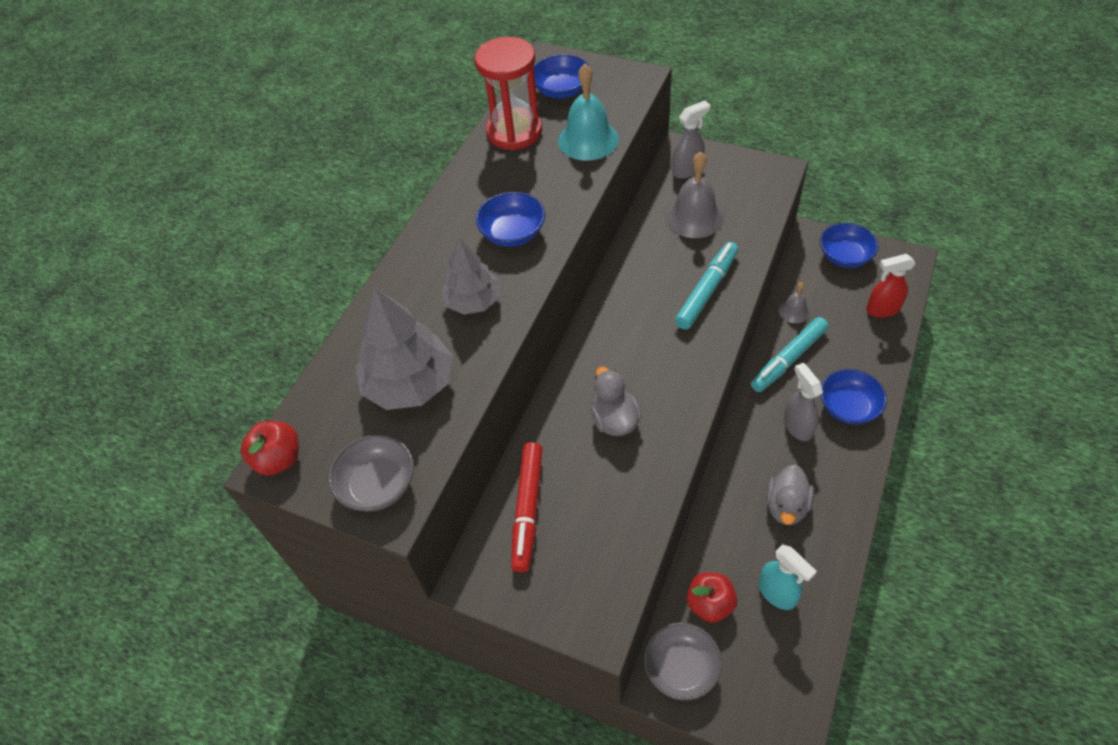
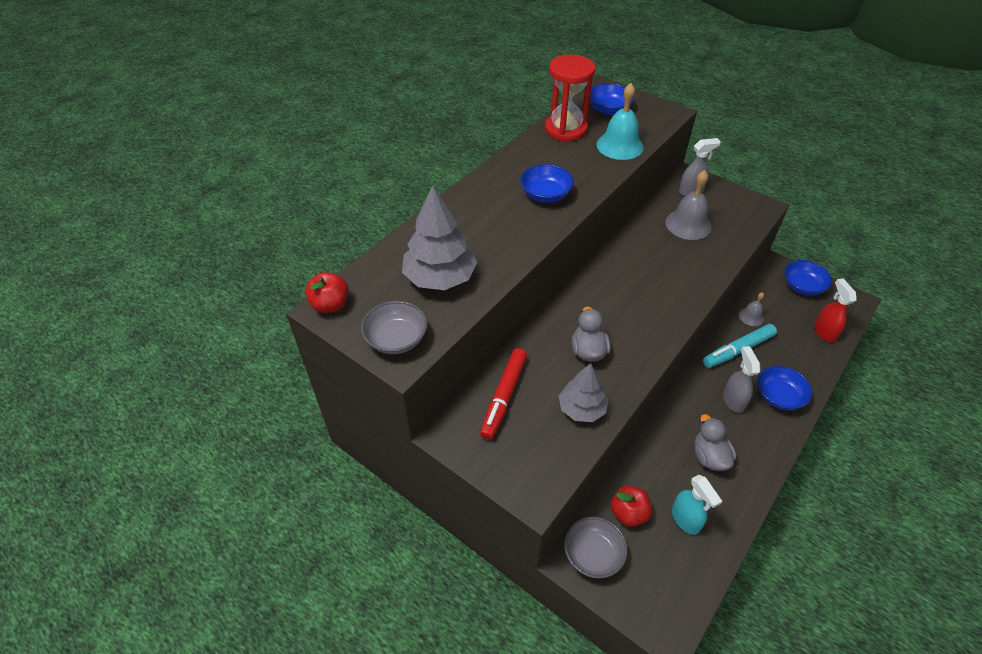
camera: 10 degrees right, 5 degrees down
(473, 301) = (503, 234): grey tree -> grey tree (582, 409)
(706, 290) = (684, 277): turquoise marker -> none
(786, 506) = (709, 457): grey duck -> grey duck turned 135 degrees clockwise
(882, 309) = (824, 332): red spray bottle -> red spray bottle turned 75 degrees clockwise

